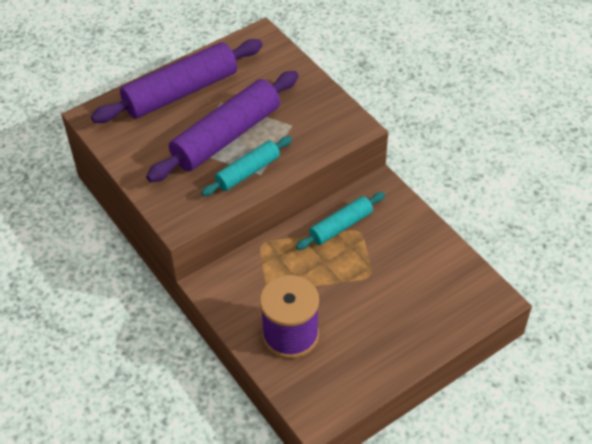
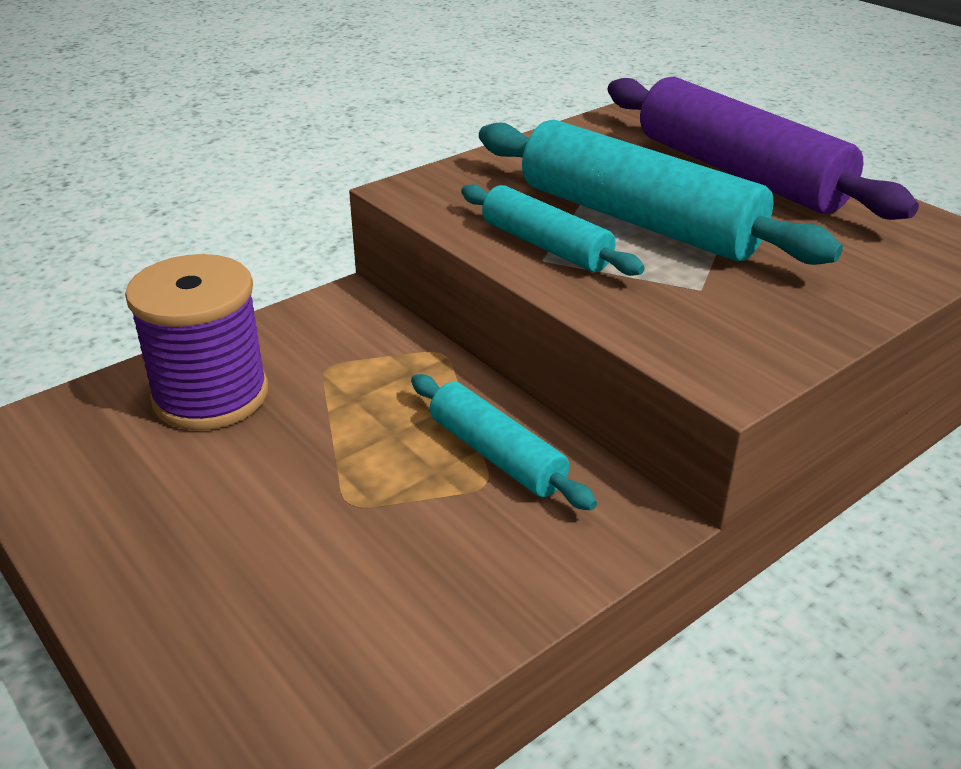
camera: 85 degrees right, 15 degrees down
(226, 136) = (638, 220): purple rolling pin -> turquoise rolling pin

